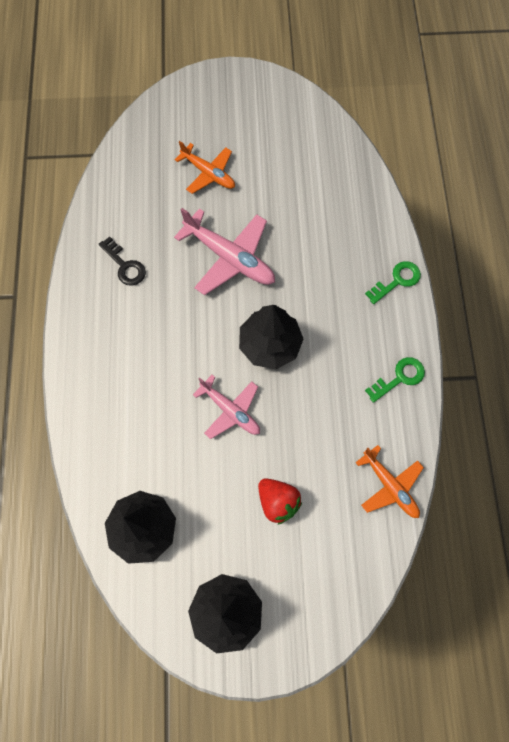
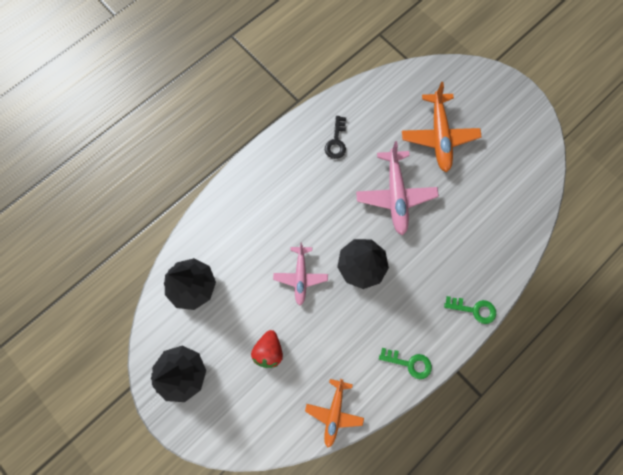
camera: 50 degrees right, 5 degrees up
(208, 173) = (438, 136): orange plane -> orange plane, size x1.55

